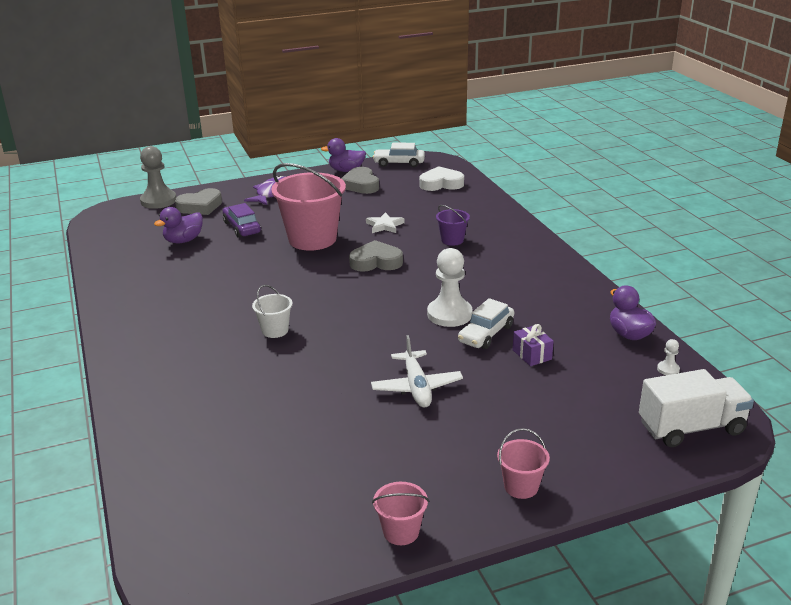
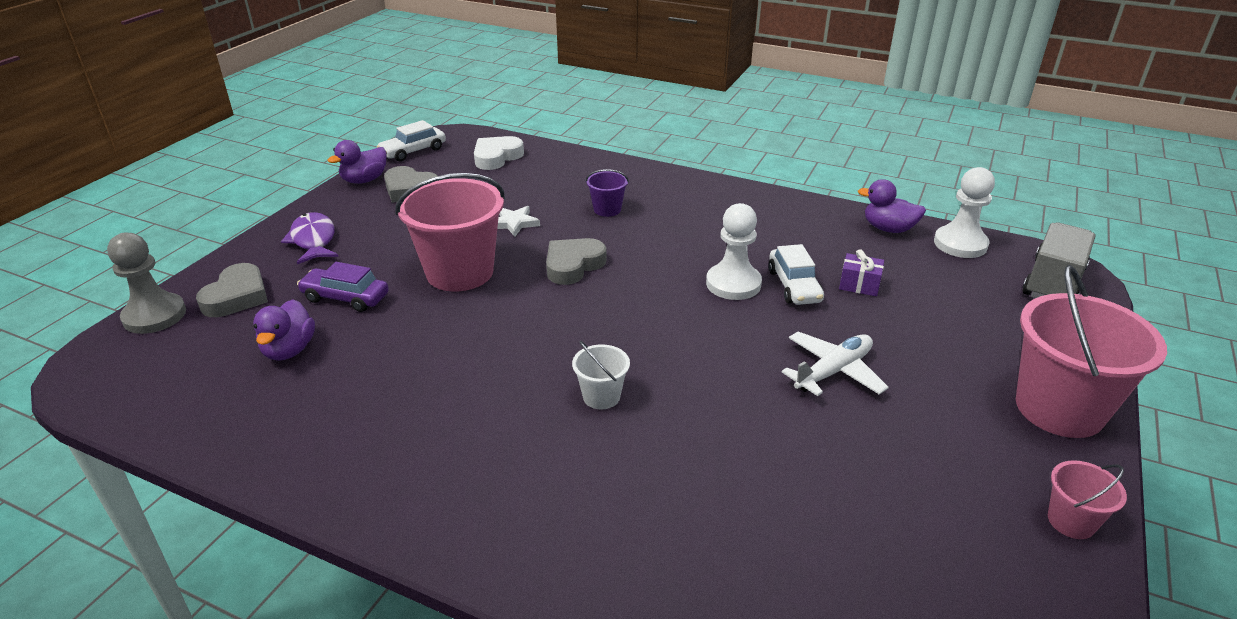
camera: 45 degrees left, 5 degrees up
(416, 387) = (833, 371): white plane -> white plane turned 75 degrees counterclockwise
(521, 486) = (1059, 408): pink bucket -> pink bucket, size x2.17
(668, 369) = (960, 244): white pawn -> white pawn, size x2.31
(691, 428) = (1053, 283): white truck -> grey truck

